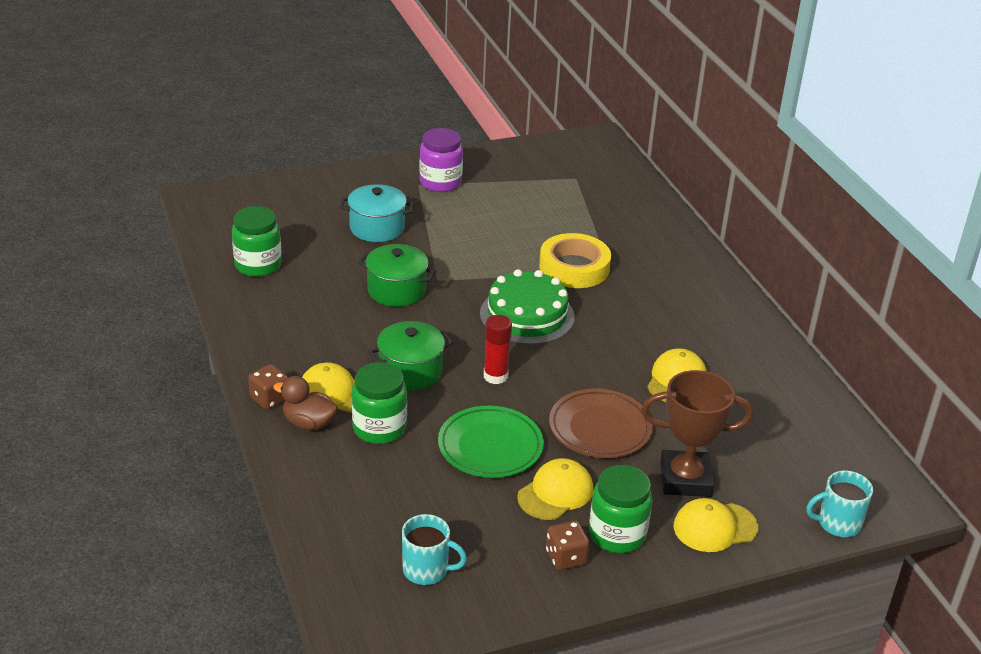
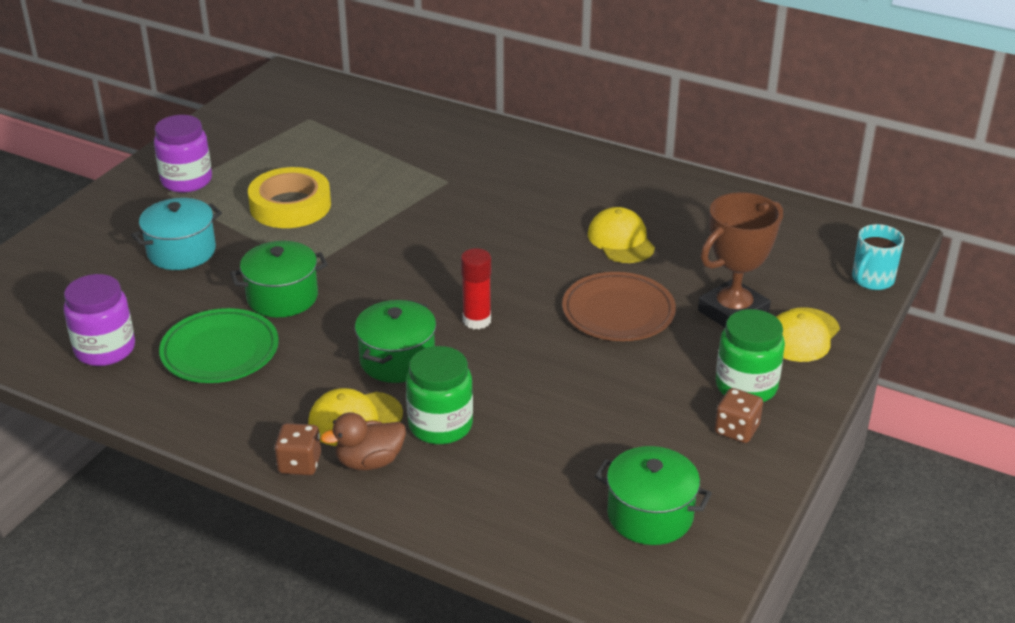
camera: 40 degrees left, 0 degrees up
(258, 265) = (105, 349): green jar -> purple jar
(426, 570) = (650, 515): turquoise mug -> green pot
(490, 447) = (555, 381): green plate -> green plate (220, 351)
(527, 315) = (430, 255): green cake -> none
(555, 493) = (658, 385): yellow cap -> none
(574, 267) = (414, 194): yellow tape -> yellow tape (290, 205)

